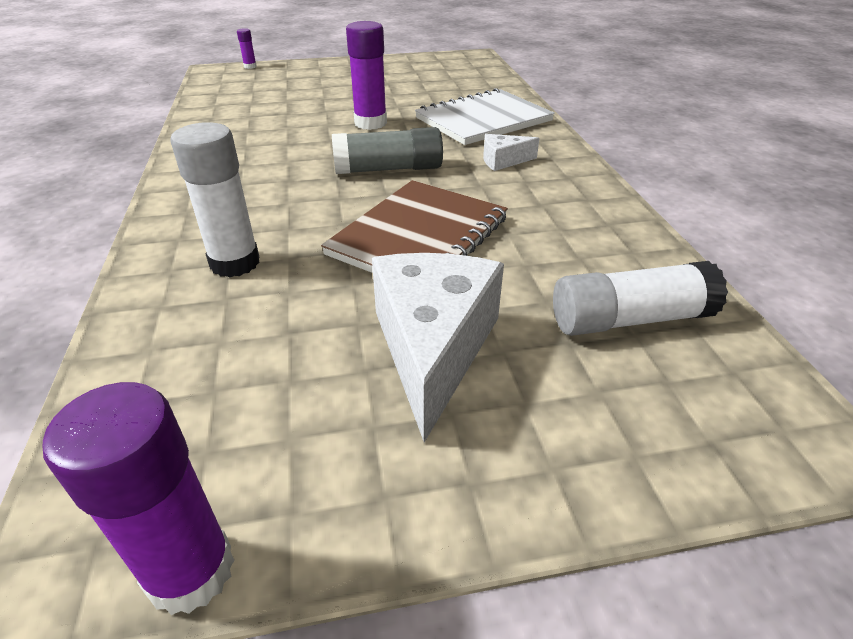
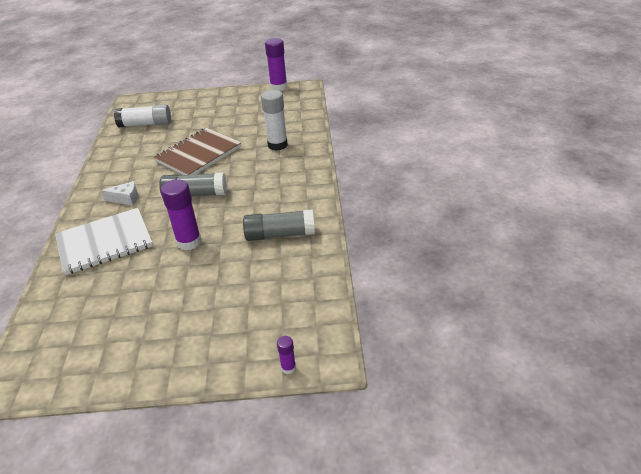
camera: 170 degrees left, 0 degrees up
(247, 132) = (280, 234): none -> grey glue stick
(433, 348) = (213, 118): white cheese -> none

